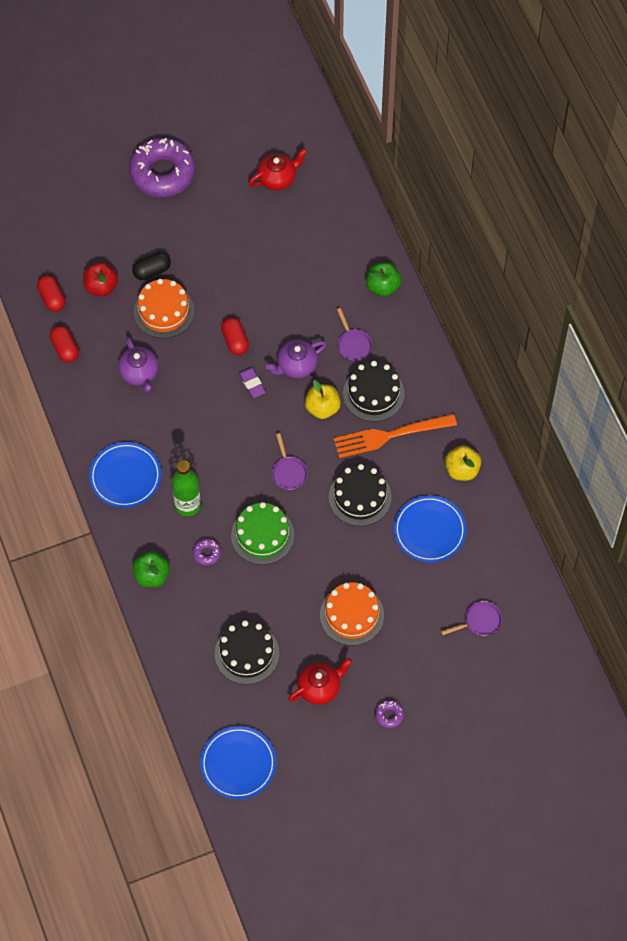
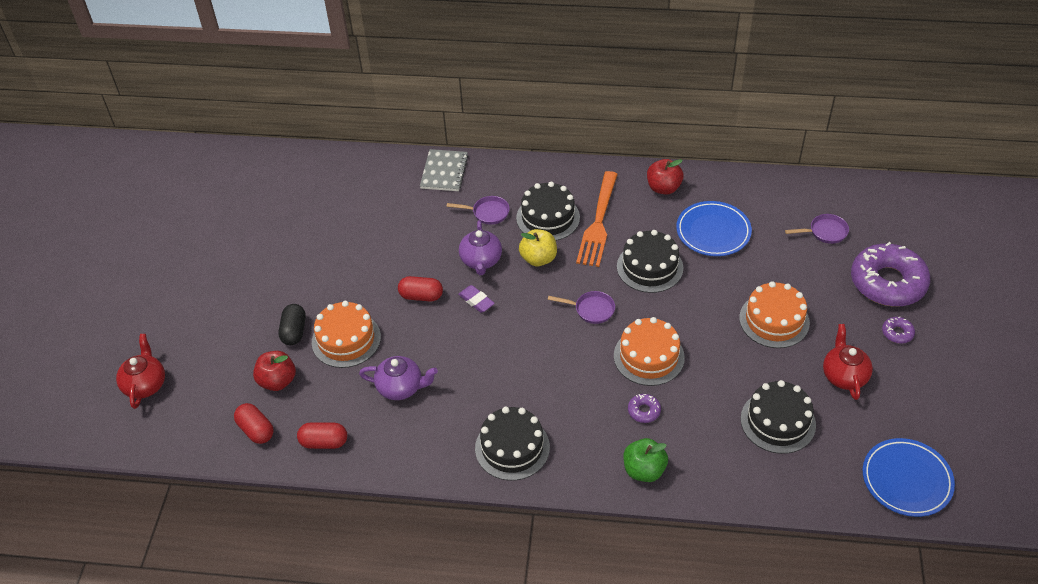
camera: 60 degrees left, 15 degrees down
(52, 298) = (256, 430): red capsule -> red capsule turned 45 degrees clockwise
(125, 476) = (512, 447): blue plate -> black cake
(162, 172) = (195, 281): purple donut -> purple donut (887, 282)
(187, 505) = (579, 405): green bottle -> none
(252, 383) = (476, 301): purple eraser -> purple eraser turned 45 degrees clockwise
(262, 535) = (649, 356): green cake -> orange cake
(277, 178) = (277, 200): red teapot -> red teapot (145, 385)
(383, 286) = (444, 172): green apple -> grey notebook
(462, 470) = (663, 188): yellow apple -> red apple
(479, 621) = (825, 232): purple pan -> purple pan turned 75 degrees clockwise

